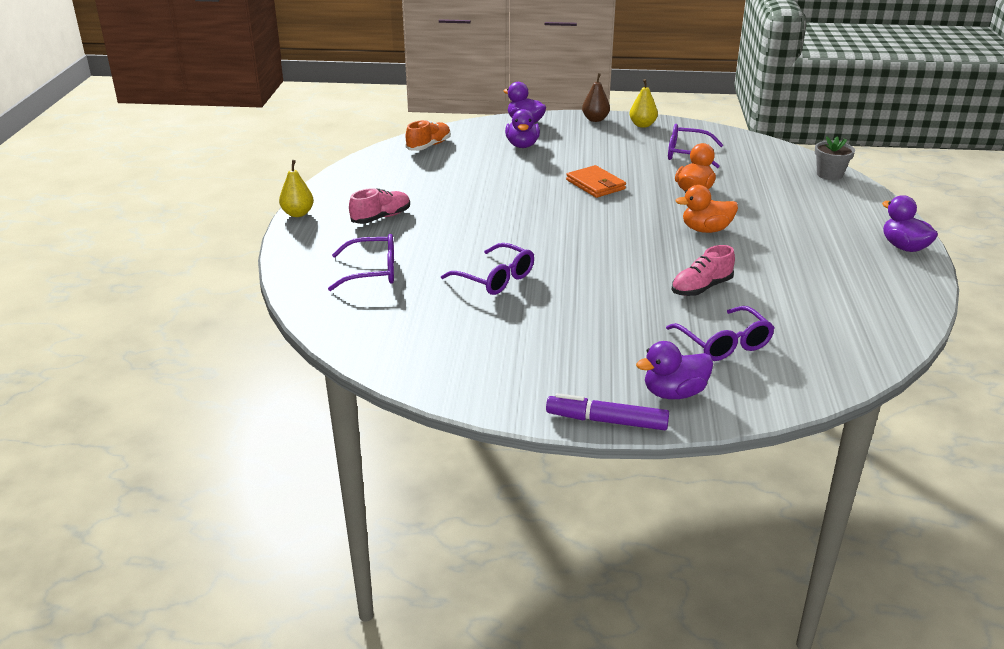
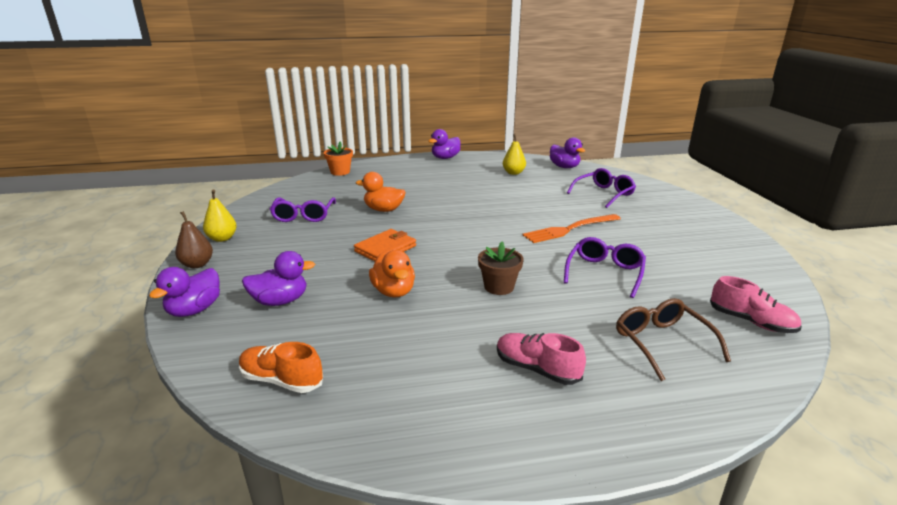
camera: 105 degrees left, 5 degrees down
(298, 214) = (579, 461): yellow pear -> yellow pear (513, 173)
(372, 272) = (662, 343): purple glasses -> brown glasses
(498, 223) = (499, 287): none -> brown flower pot
(606, 285) = (569, 229): none -> orange fork
(606, 421) = (723, 217): purple marker -> none
(674, 393) = (671, 203): purple duck -> purple duck (564, 167)
(701, 288) = (543, 202): pink shoe -> pink shoe (751, 322)
(706, 230) = (454, 203): orange duck -> orange duck (393, 291)
(829, 174) = (340, 172): grey flower pot -> orange flower pot

